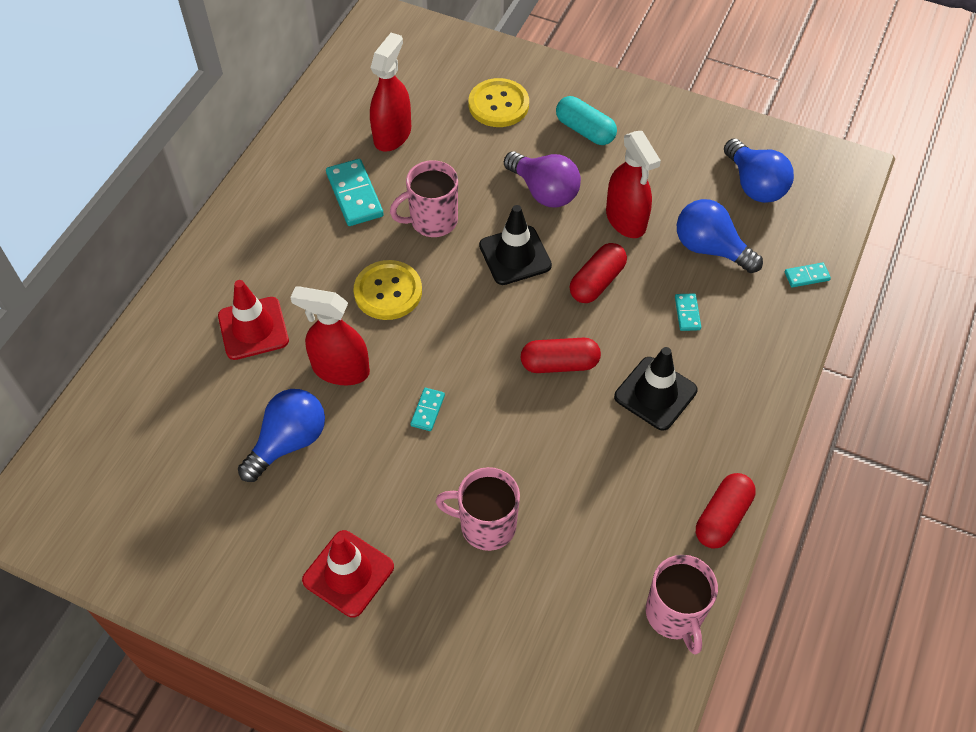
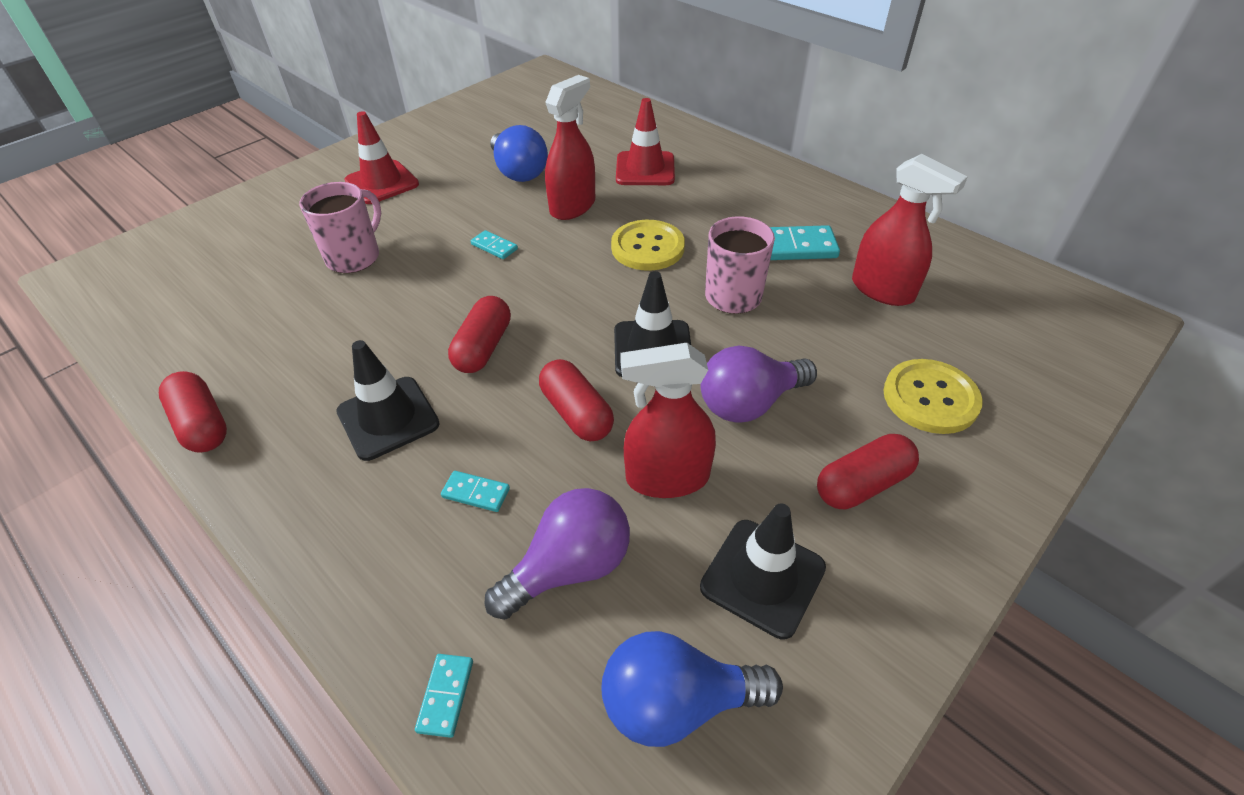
camera: 110 degrees right, 10 degrees down
(585, 130) = (862, 484): turquoise capsule -> red capsule
(669, 164) = (762, 577): none -> black traffic cone
(674, 614) = (157, 352): pink mug -> none
(710, 248) = (569, 567): blue light bulb -> purple light bulb

